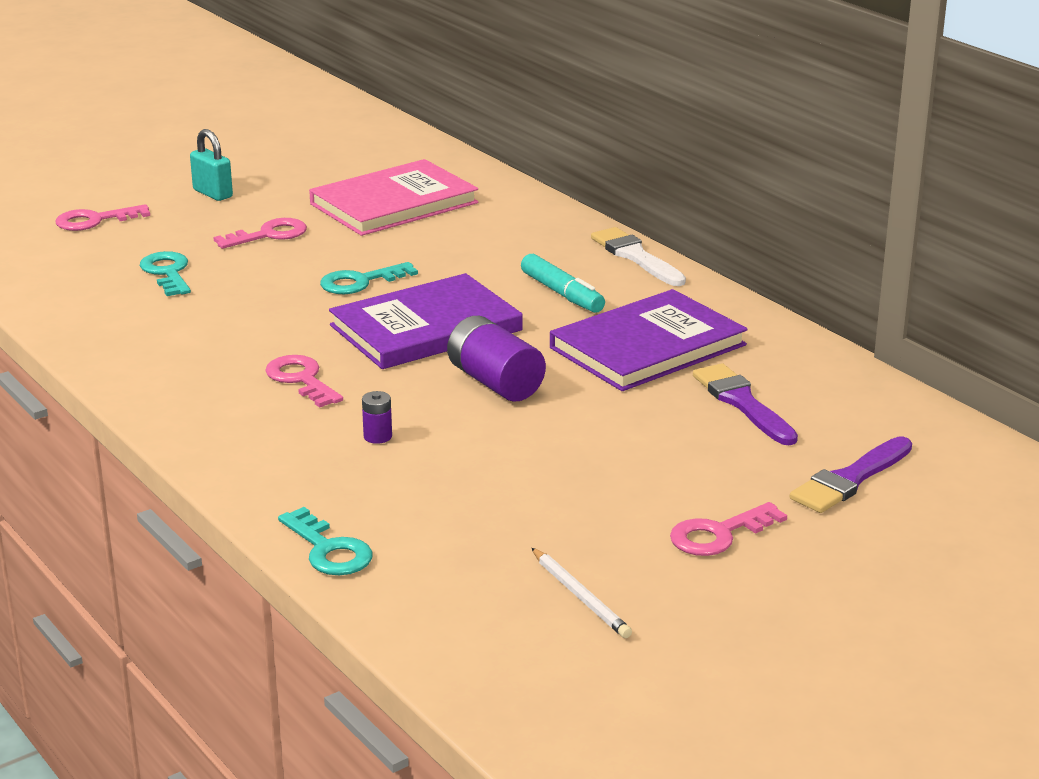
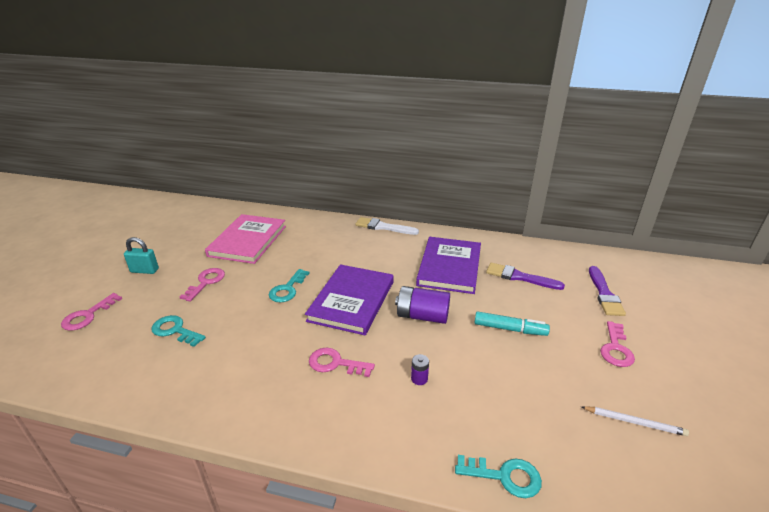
camera: 40 degrees left, 5 degrees up
(562, 293) = (381, 256): turquoise marker -> turquoise marker (509, 329)

